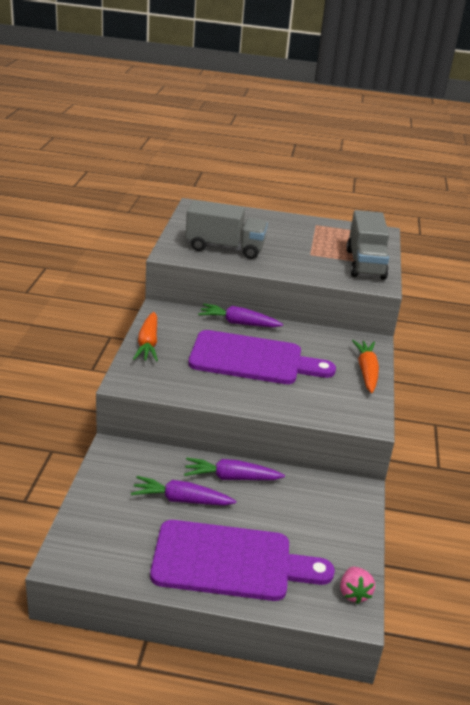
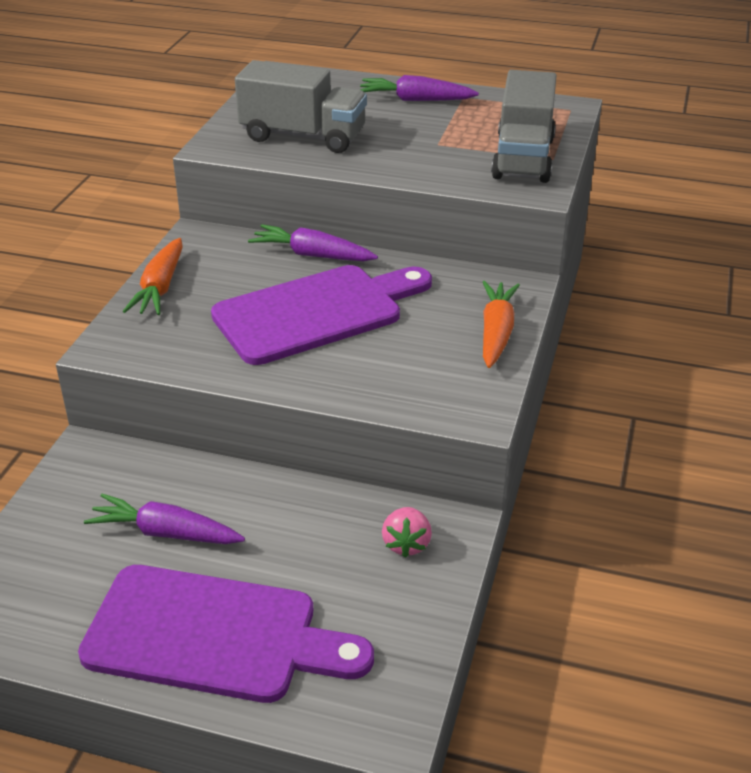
camera: 10 degrees right, 5 degrees up
(231, 477) = (253, 499): purple carrot -> purple carrot (415, 100)
(253, 359) = (317, 312): purple cutting board -> purple cutting board turned 45 degrees counterclockwise
(354, 593) = (398, 696): pink strawberry -> pink strawberry (406, 544)

